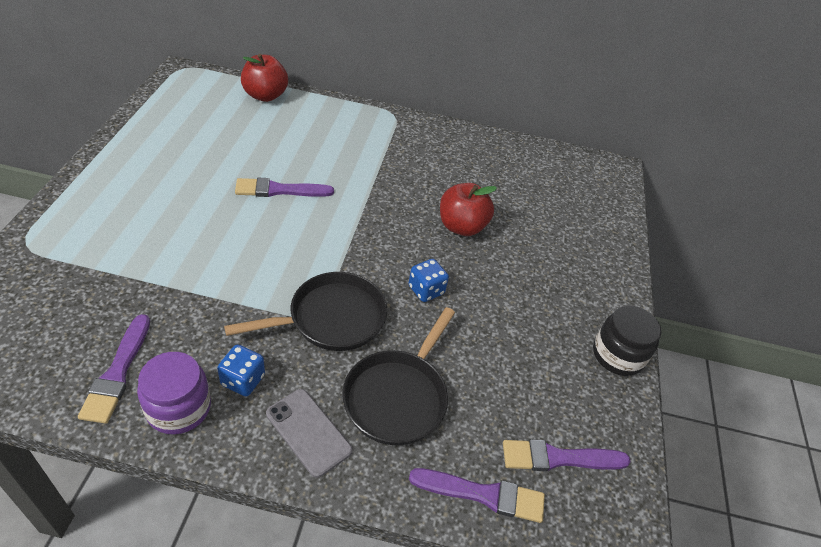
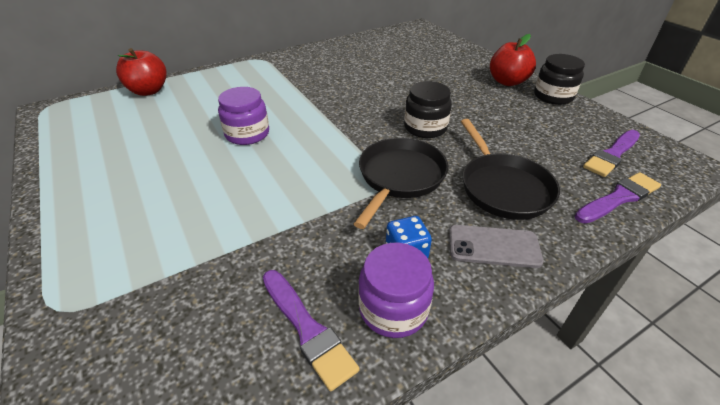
camera: 35 degrees left, 5 degrees down
(279, 190) = (247, 134): purple brush -> purple jar
(426, 290) = (425, 127): blue dice -> black jar
(461, 226) = (391, 88): red apple -> red apple (507, 82)

